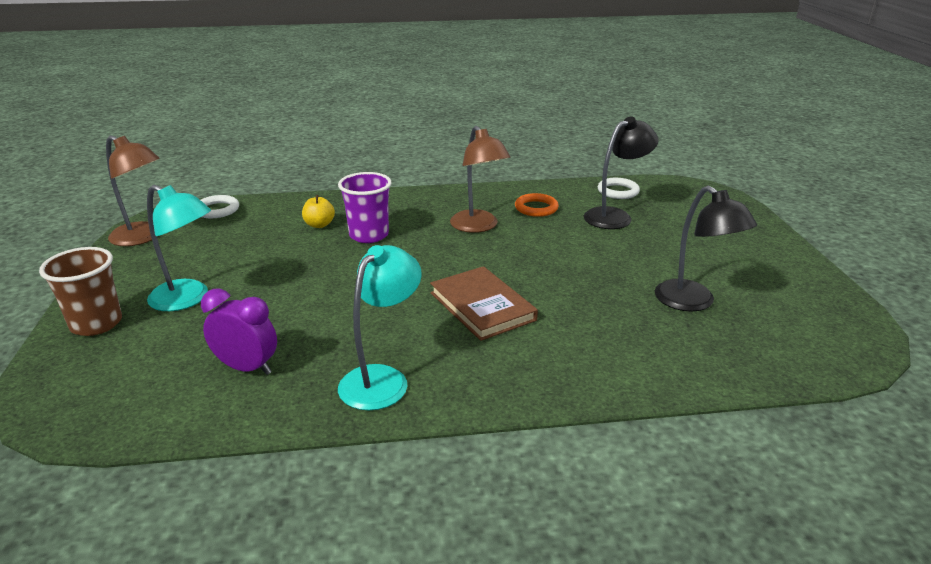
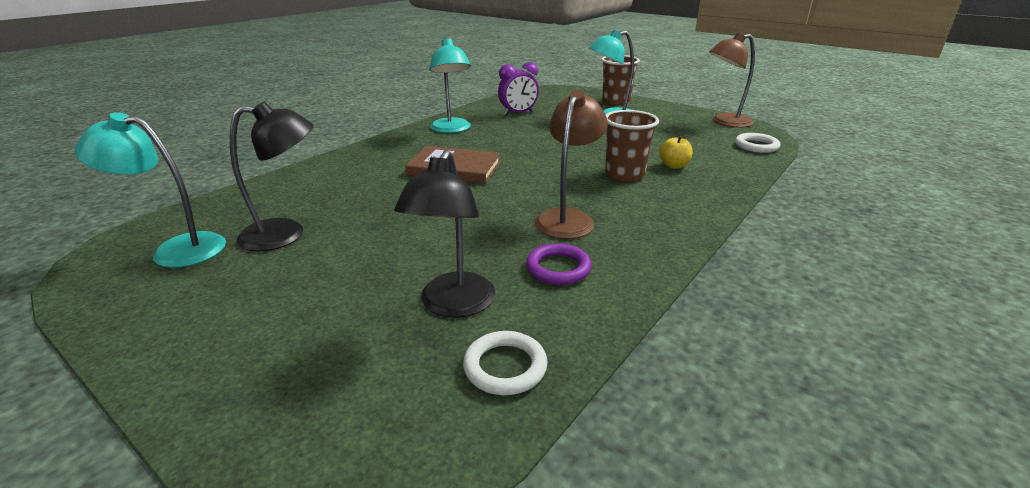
camera: 135 degrees right, 0 degrees up
(369, 235) = (624, 174): purple cup -> brown cup
(478, 226) = (568, 218): brown lamp -> brown lamp turned 90 degrees clockwise
(536, 208) = (558, 268): orange ring -> purple ring
(693, 302) = (286, 234): black lamp -> black lamp turned 150 degrees clockwise
(792, 327) = (176, 249): none -> turquoise lamp

